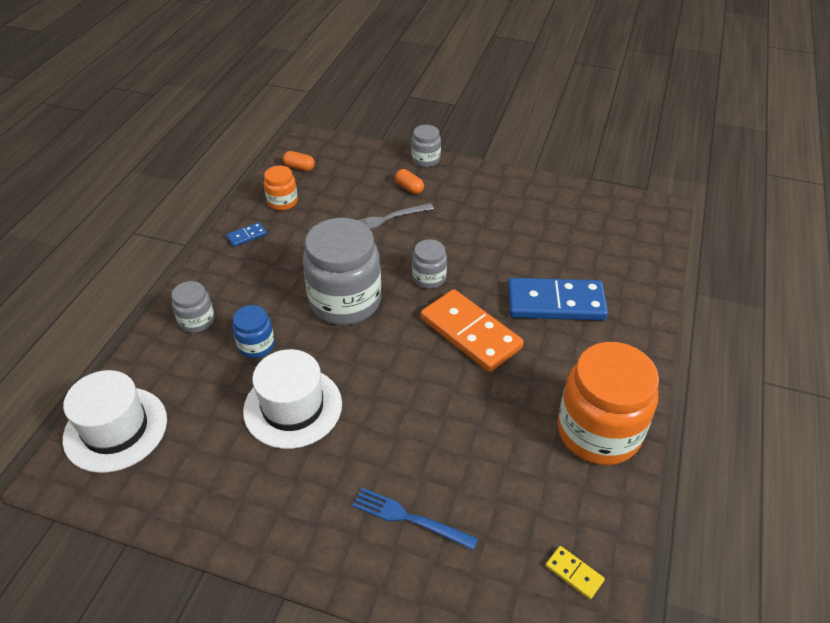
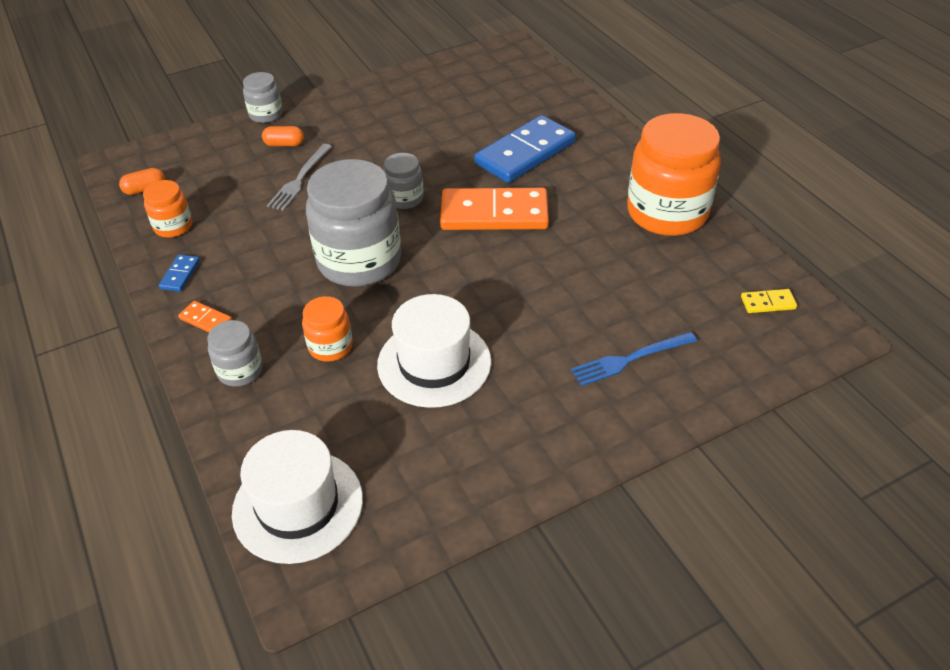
camera: 45 degrees left, 0 degrees up
(222, 274) = (205, 320): none -> orange domino
(256, 345) = (330, 346): blue jar -> orange jar

